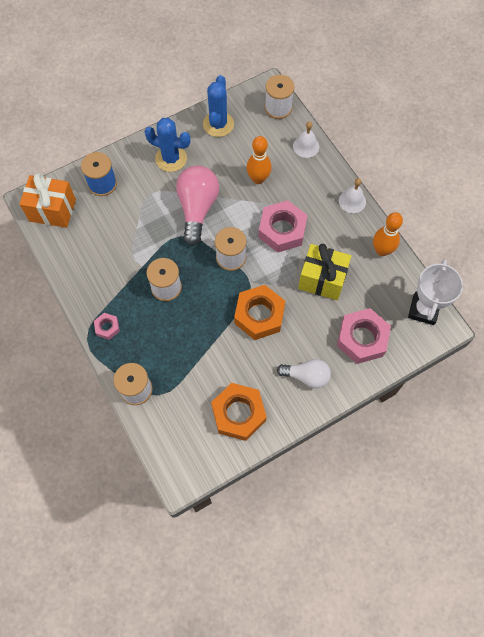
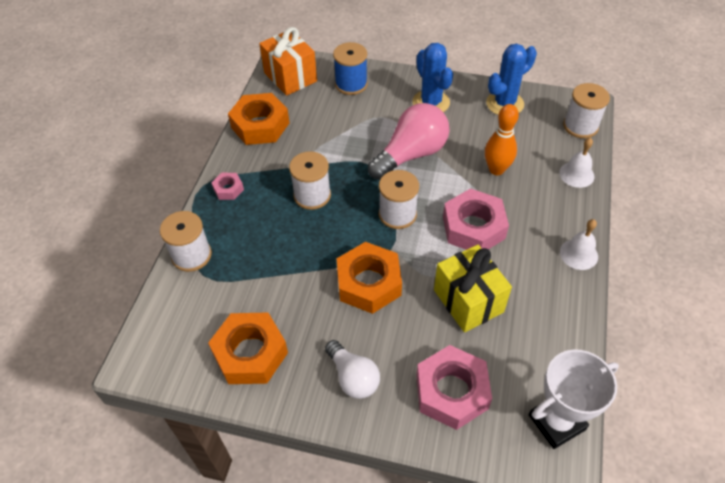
camera: 45 degrees right, 15 degrees down
(74, 264) = (260, 125): none -> orange nut
(382, 250) = (566, 324): orange bowling pin -> none

